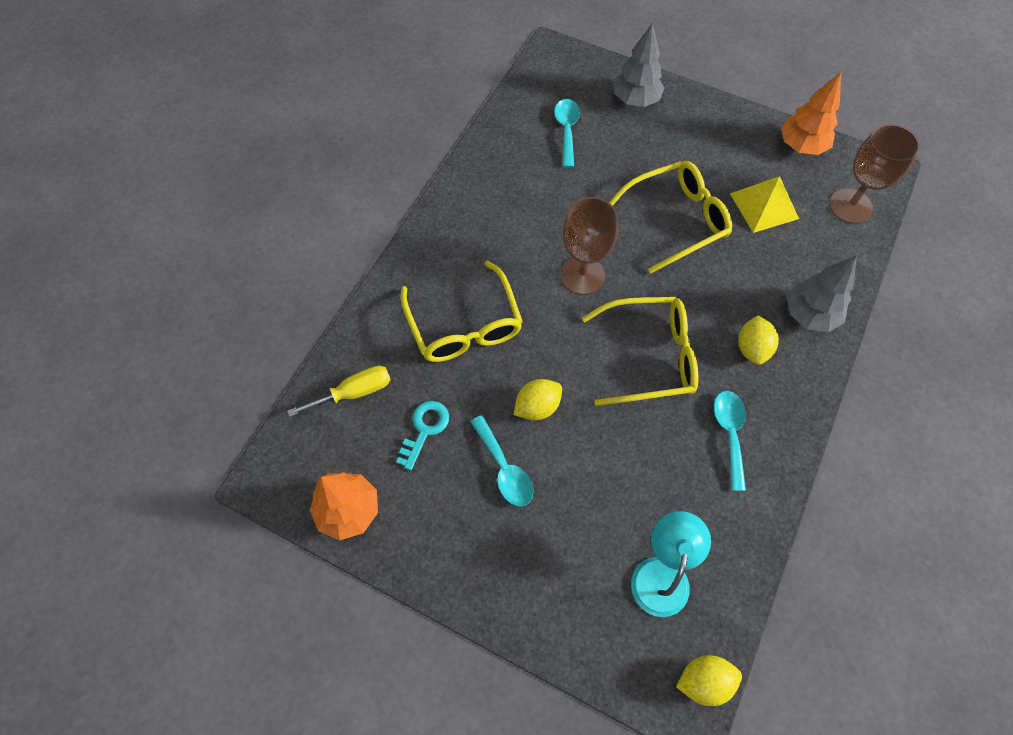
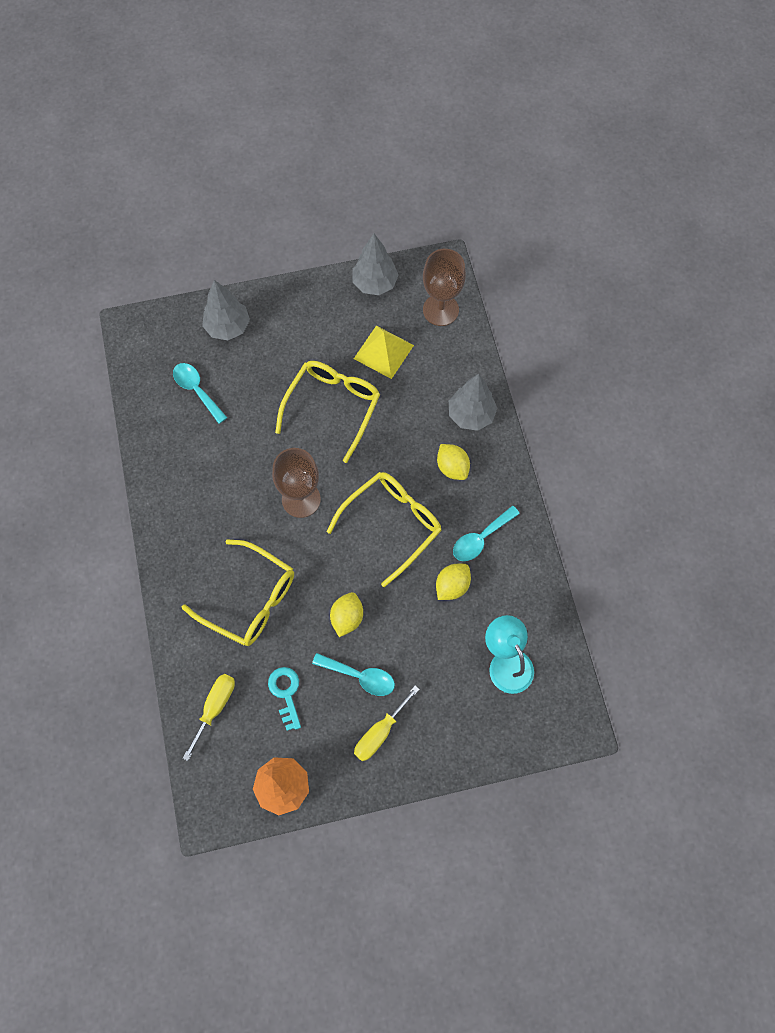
camera: 40 degrees left, 5 degrees up
(478, 536) = (380, 732): none -> yellow screwdriver
(704, 680) = (576, 705): yellow lemon -> yellow lemon (452, 586)
(729, 433) = (480, 539): turquoise spoon -> turquoise spoon turned 90 degrees counterclockwise
(801, 146) = (374, 283): orange tree -> grey tree

